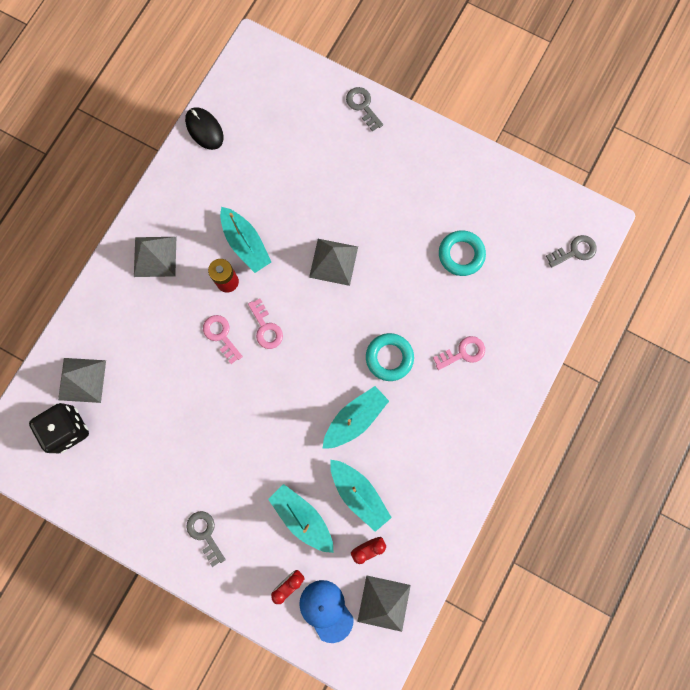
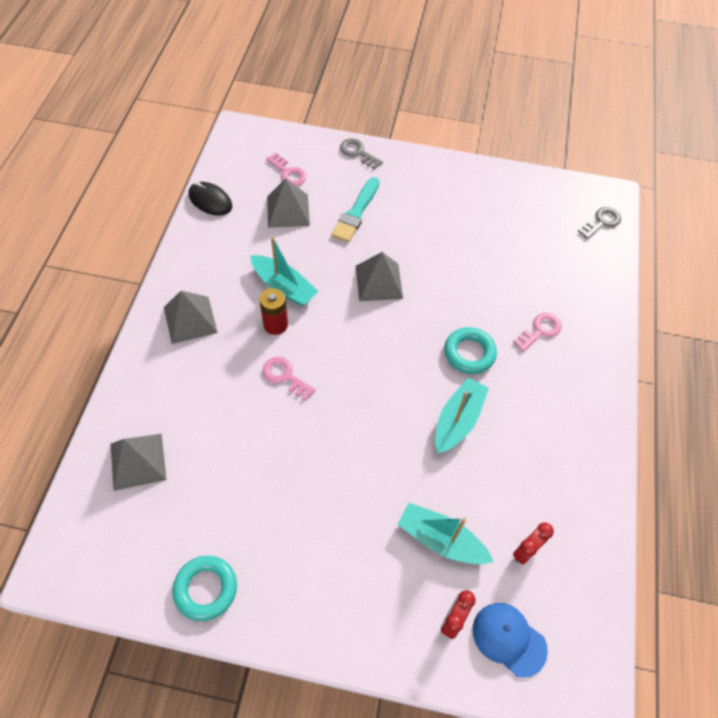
camera: 20 degrees left, 20 degrees down
(68, 429) = (133, 520): black dice -> none
(205, 534) = (334, 592): grey key -> none
(266, 328) = (331, 357): pink key -> pink key (288, 173)
(337, 179) = (356, 213): none -> turquoise brush
(358, 494) = (493, 496): turquoise boat -> none
(384, 603) = (571, 609): grey pyramid -> grey pyramid (288, 211)
(461, 254) = (499, 248): turquoise ring -> turquoise ring (206, 589)

